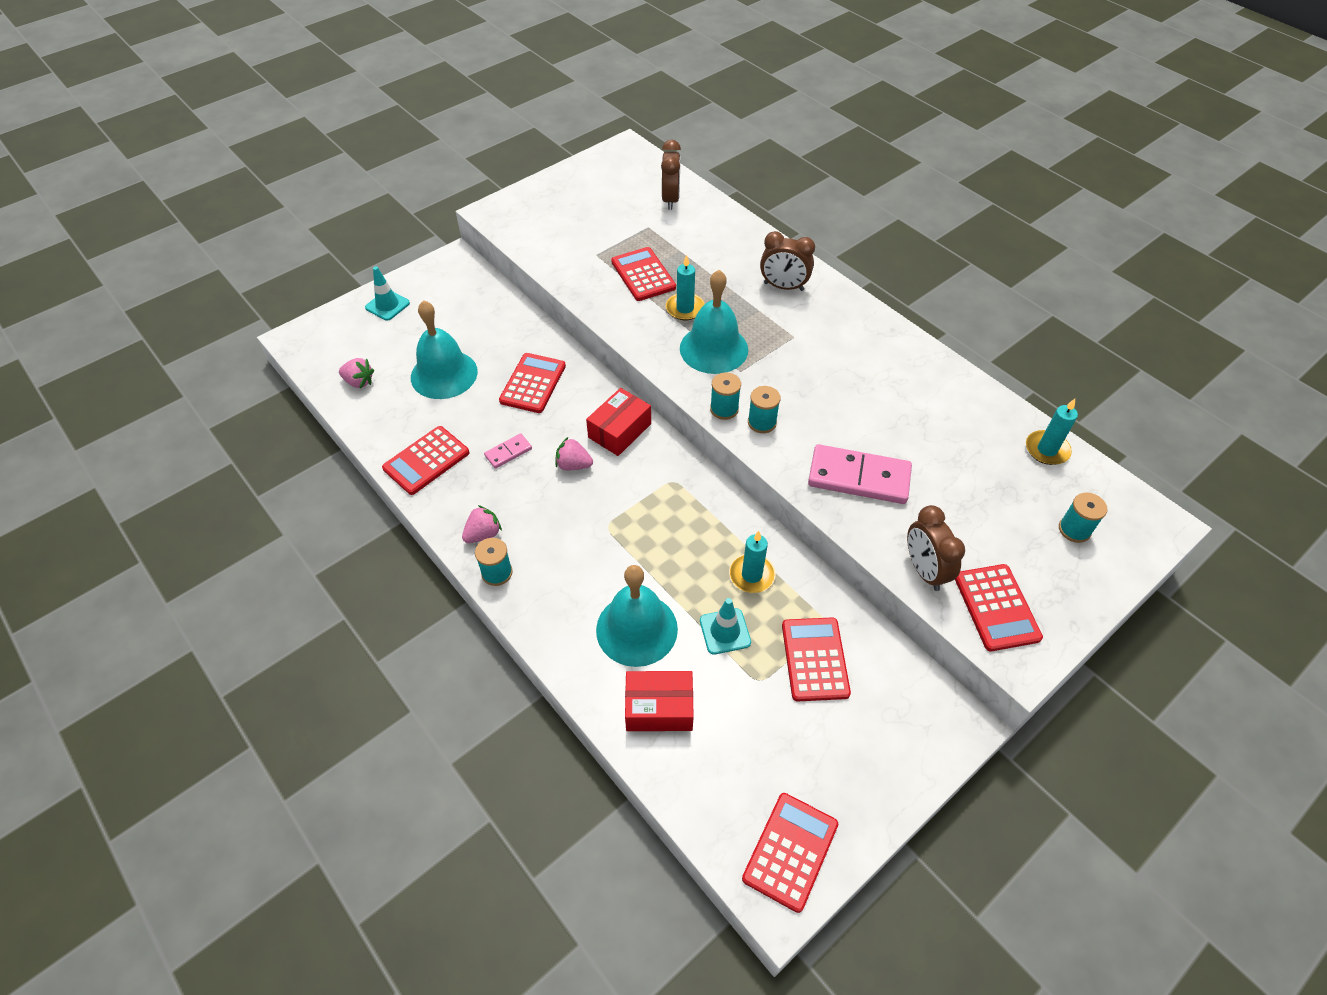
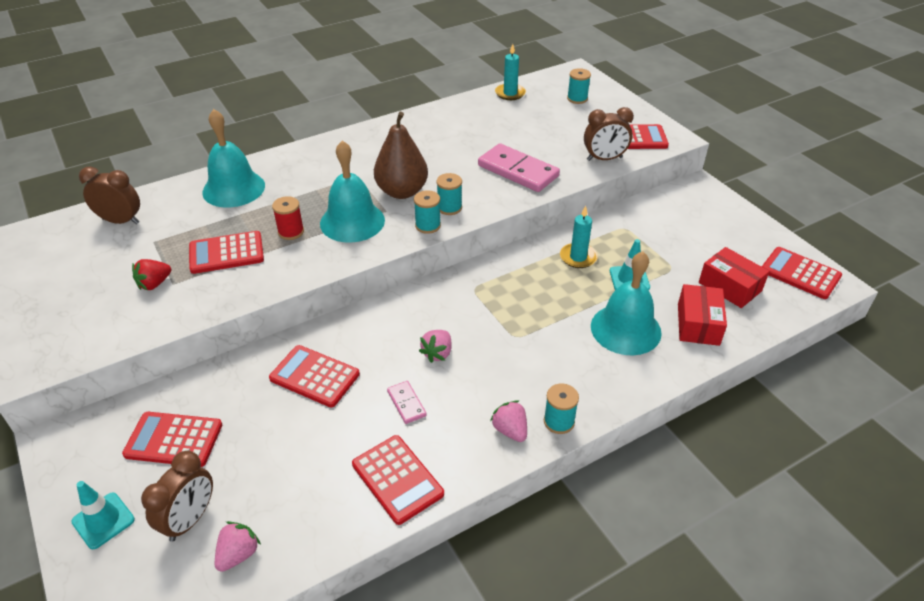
camera: 80 degrees left, 10 degrees down
(444, 374) = (265, 458): turquoise bell -> turquoise bell (233, 188)
(593, 244) = (154, 284): none -> red strawberry
(619, 430) = (403, 316): red box -> red box (729, 287)
(685, 308) = (291, 232): turquoise candle -> red spool
(778, 377) = (402, 191): none -> brown pear
(783, 286) = (293, 172): brown clock -> brown clock (190, 519)
(815, 659) = (653, 238): red calculator -> red calculator (174, 440)
(858, 477) = (518, 171): pink domino -> pink domino turned 75 degrees counterclockwise

